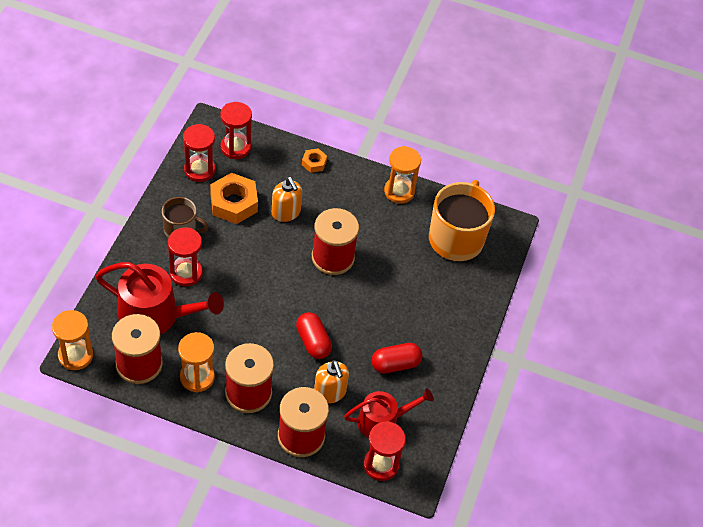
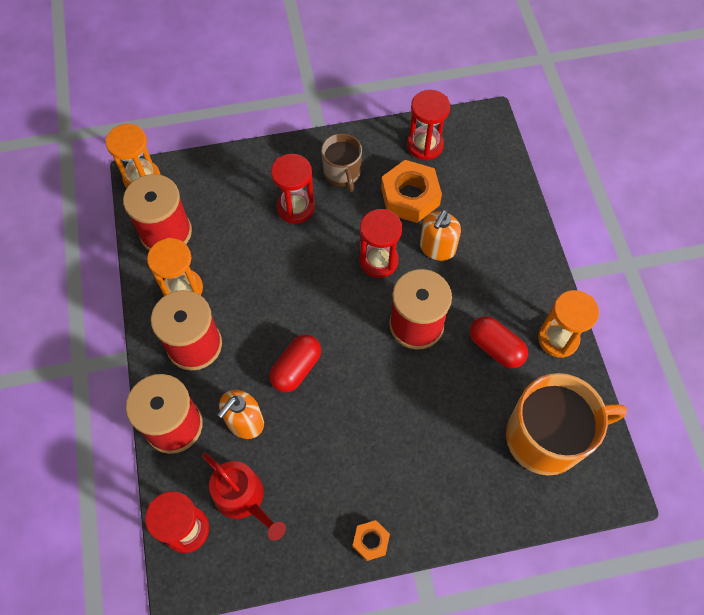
camera: 65 degrees right, 10 degrees up
(155, 315) = (229, 212): red watering can -> none
(235, 147) = (478, 157): red hourglass -> red hourglass (378, 261)
(314, 163) = (522, 235): orange nut -> orange nut (371, 541)
(395, 364) = (326, 469): red capsule -> red capsule (496, 348)

